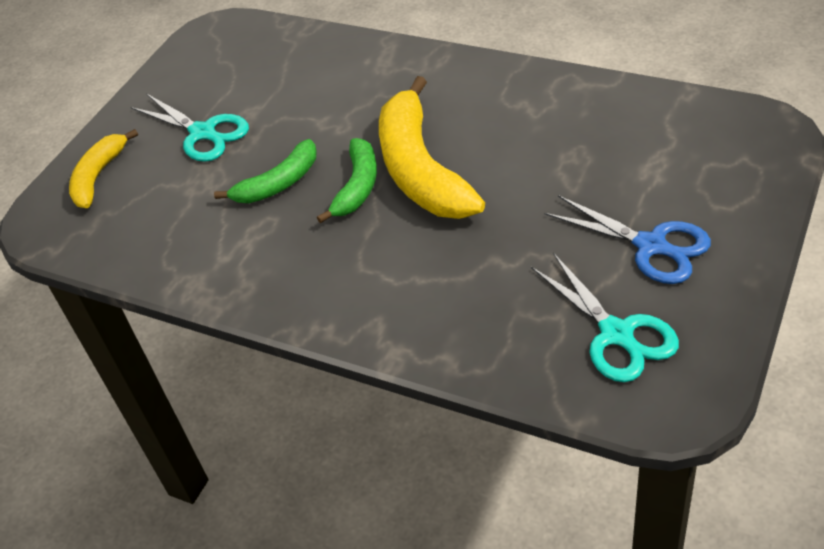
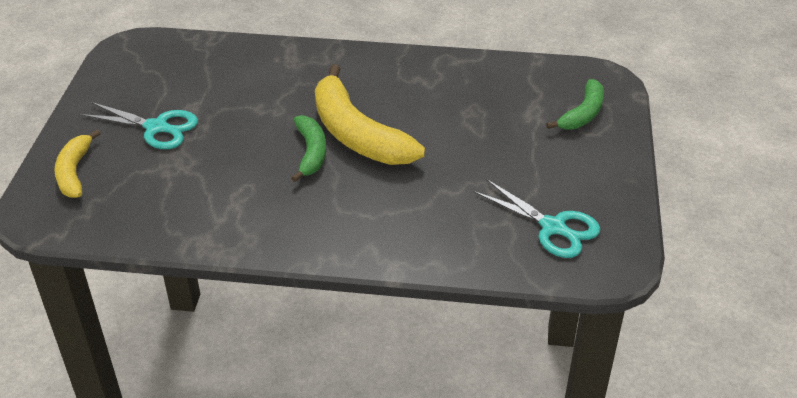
camera: 25 degrees left, 5 degrees down
(278, 183) = (242, 158): green banana -> green banana (582, 114)
(651, 246) = (553, 166): blue scissors -> none

